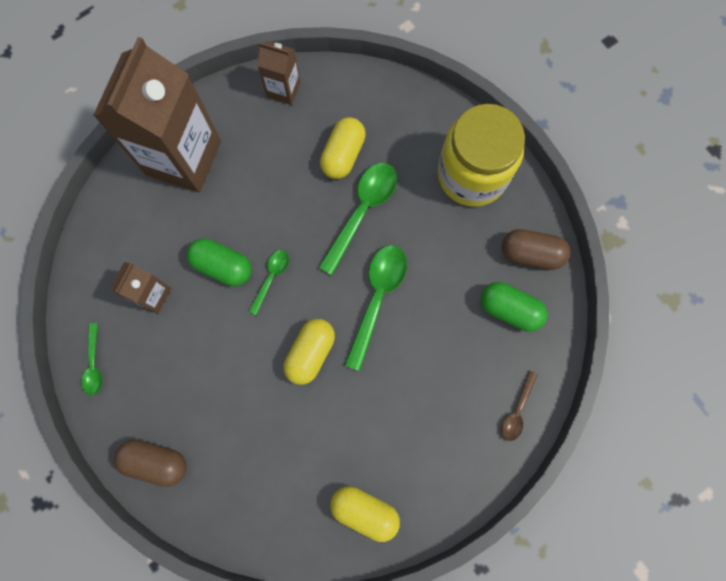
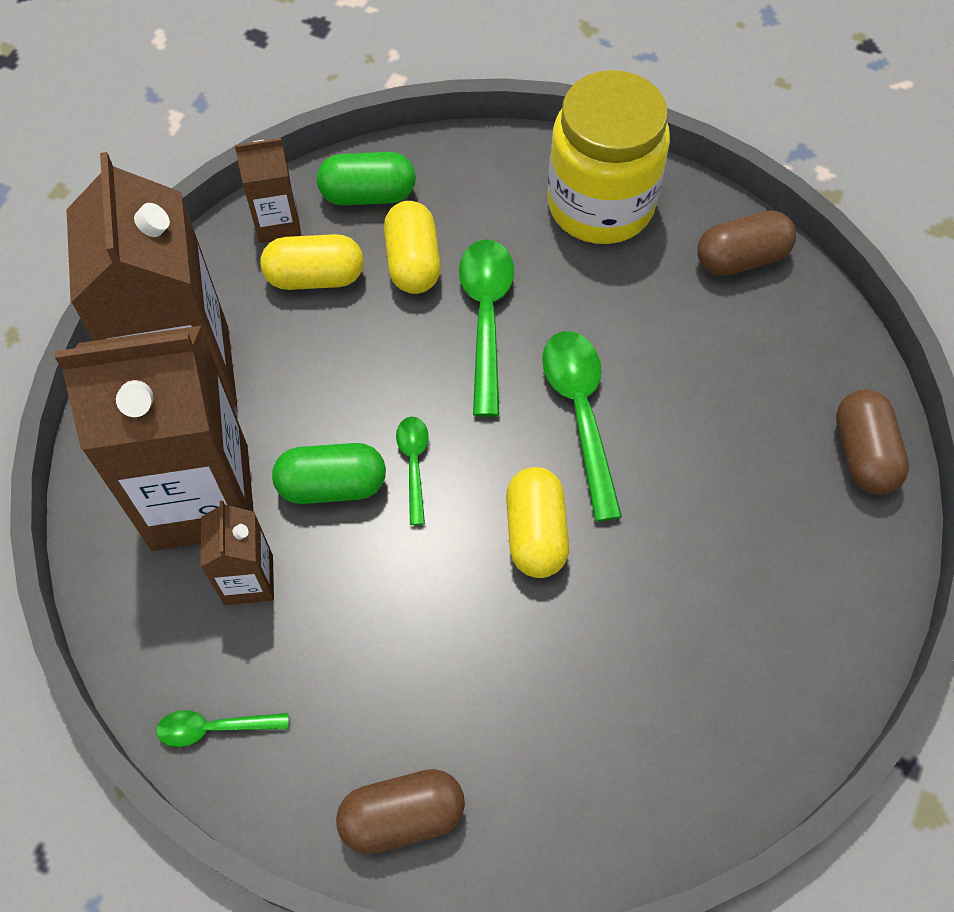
camera: 30 degrees left, 15 degrees down
(94, 364) = (214, 728): green spoon -> green spoon turned 120 degrees clockwise
(153, 235) = (200, 497): none -> brown carton
(364, 511) = (758, 703): yellow capsule -> yellow capsule (315, 277)
(509, 309) = (763, 337): green capsule -> green capsule (368, 195)
(517, 410) = (863, 454): brown spoon -> brown capsule

